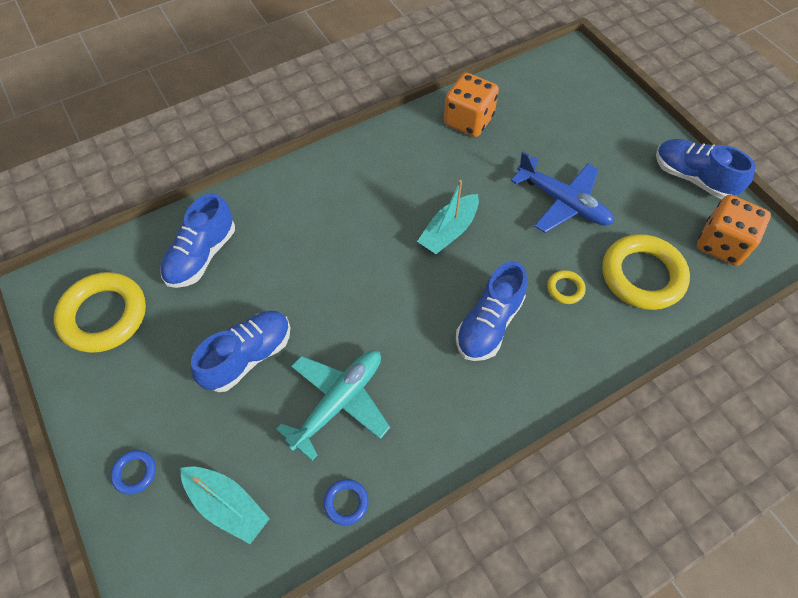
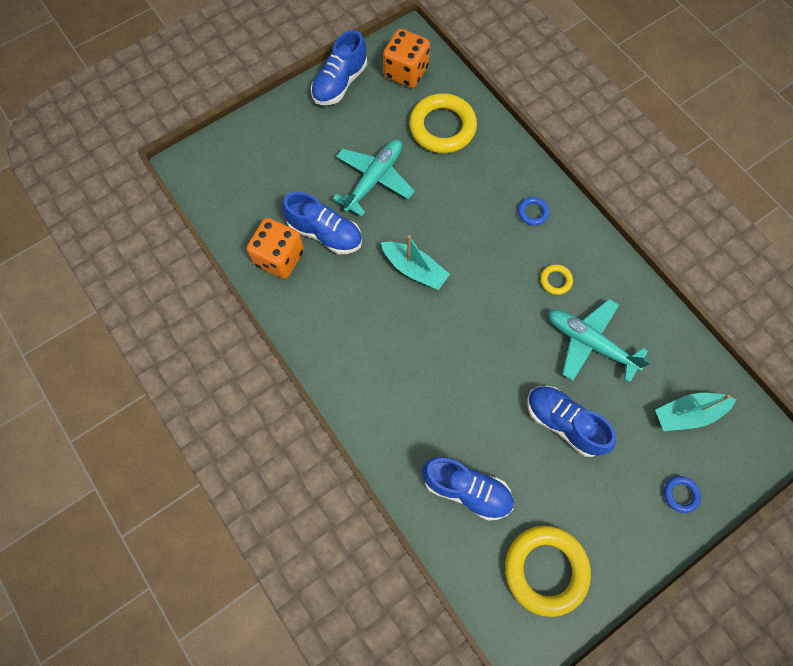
camera: 95 degrees left, 10 degrees up
(227, 505) = (687, 414): turquoise boat -> turquoise boat turned 135 degrees counterclockwise
(346, 503) = (665, 328): blue ring -> blue ring (532, 212)
(489, 324) = (502, 236): blue shoe -> blue shoe (325, 233)
(562, 202) = (374, 180): blue plane -> turquoise plane
(565, 289) = (462, 181): yellow ring -> yellow ring (555, 280)

